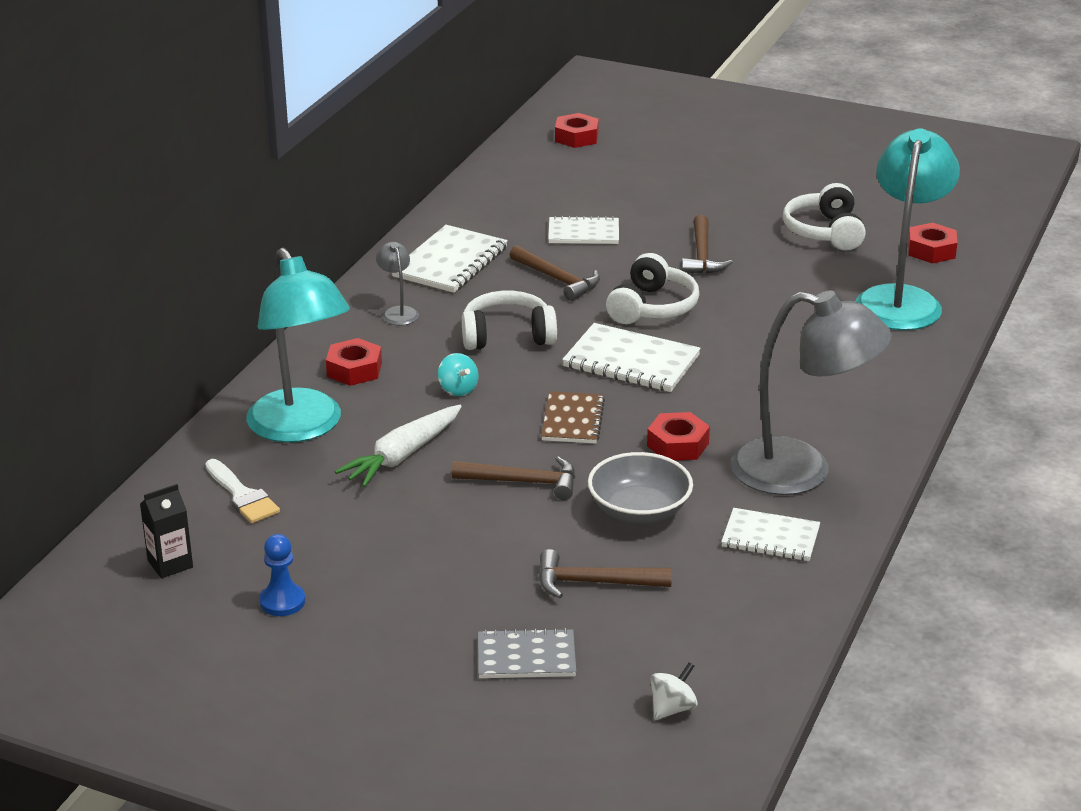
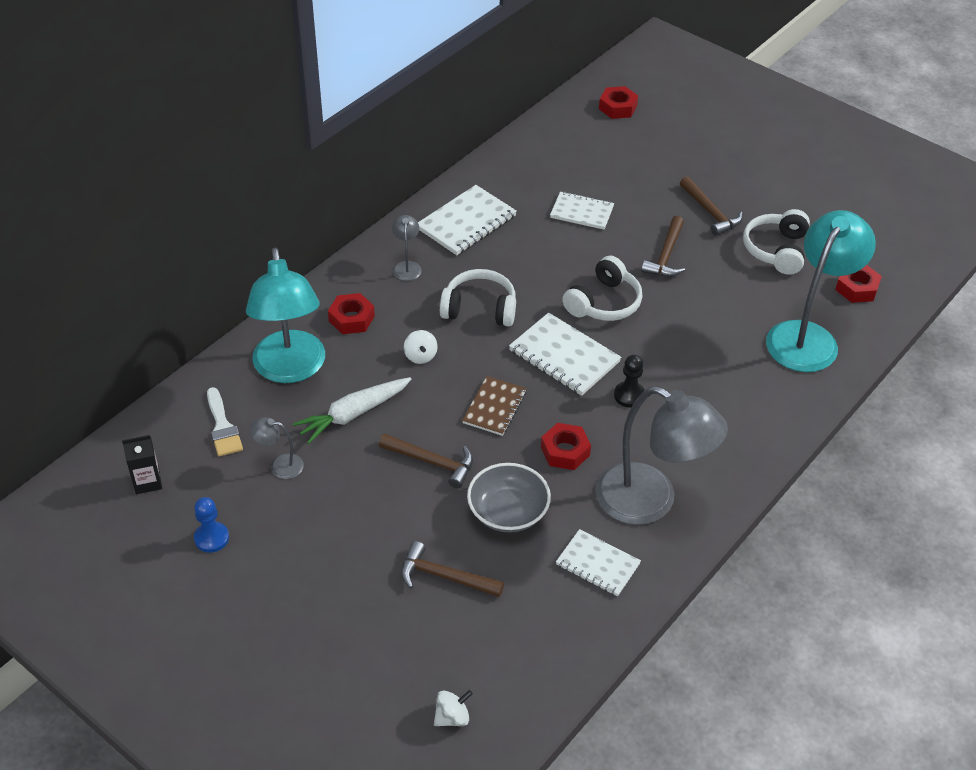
camera: 15 degrees right, 15 degrees up
(334, 518) = (279, 465): none -> grey lamp
(458, 389) = (420, 356): turquoise spinning top -> white spinning top
(526, 657) = (365, 638): grey notebook -> none
(557, 279) = (541, 257): brown hammer -> brown hammer (710, 212)
(726, 383) = (629, 395): none -> black pawn

